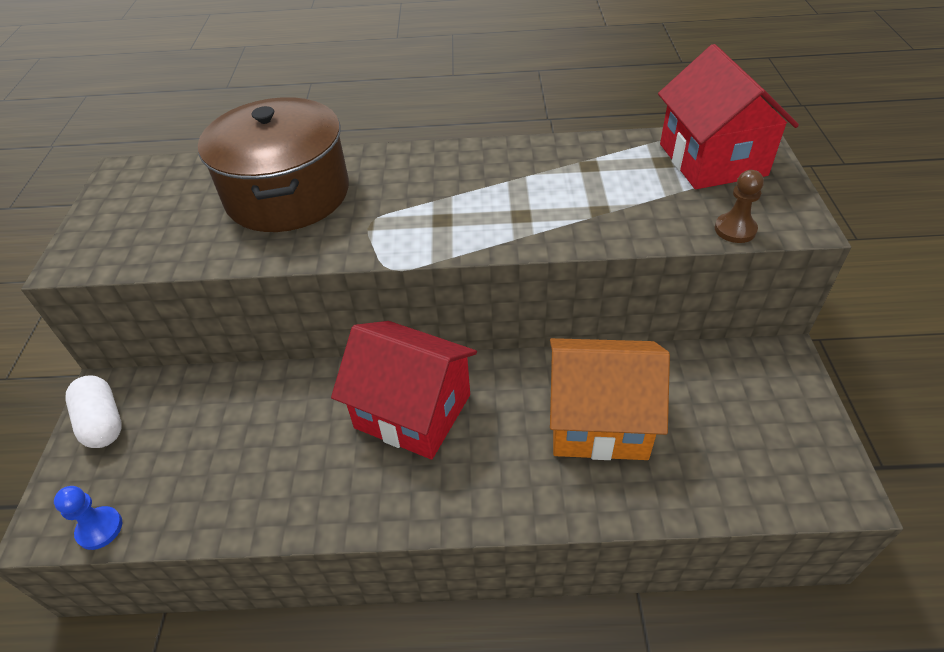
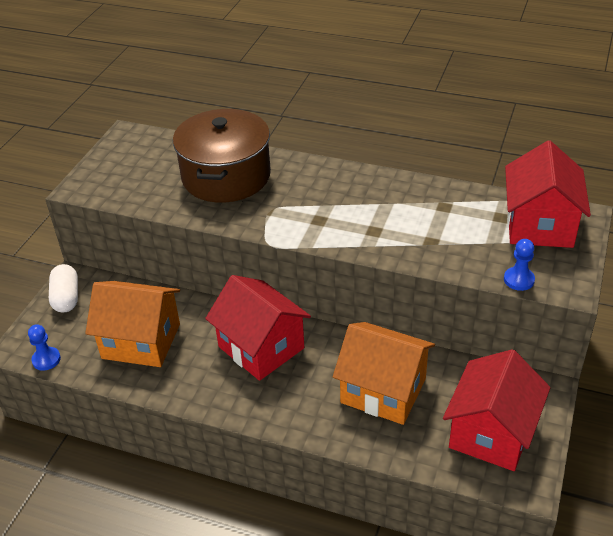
camera: 20 degrees right, 5 degrees down
(239, 454) = (141, 341): none -> orange house
(735, 229) = (519, 280): brown pawn -> blue pawn
(758, 434) = (491, 433): none -> red house

